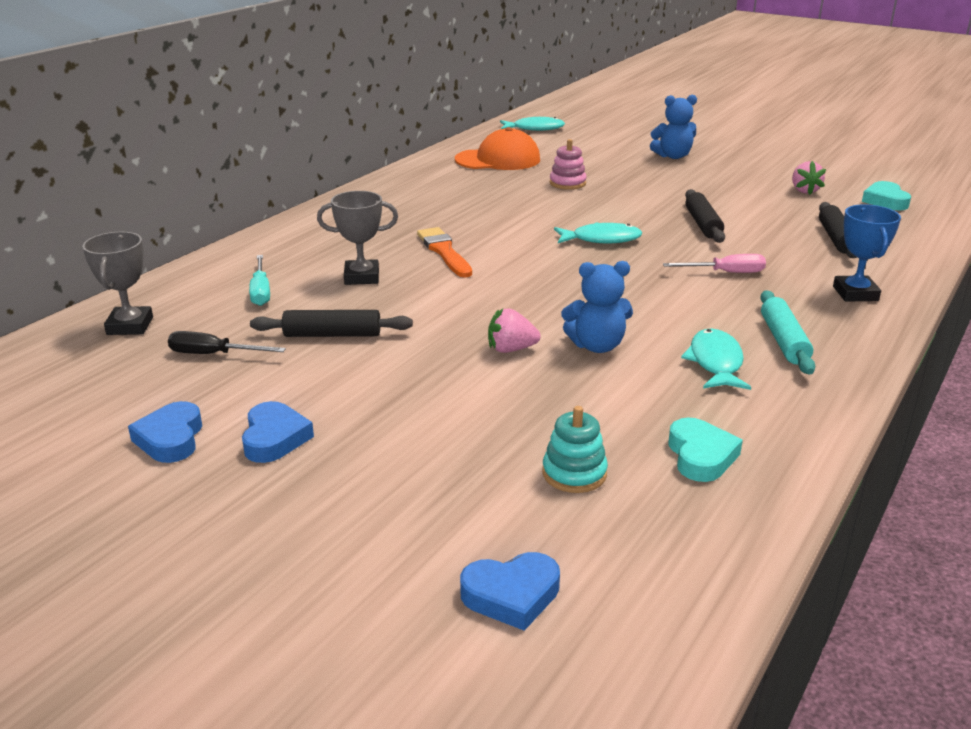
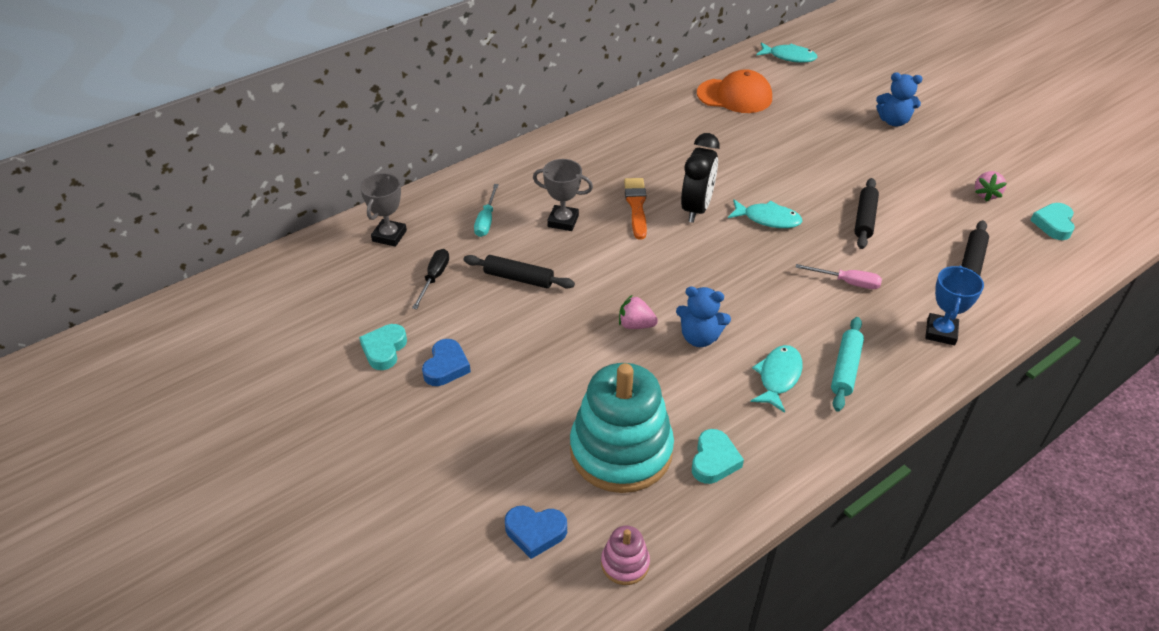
camera: 20 degrees right, 15 degrees up
(171, 438) = (384, 349): blue heart -> turquoise heart
(214, 354) = (434, 278): black screwdriver -> black screwdriver turned 75 degrees clockwise
(516, 243) = (696, 208): none -> black clock
(567, 183) = (778, 140): pink stacking toy -> pink stacking toy (625, 563)
(574, 473) = (621, 451): turquoise stacking toy -> turquoise stacking toy, size x2.33

